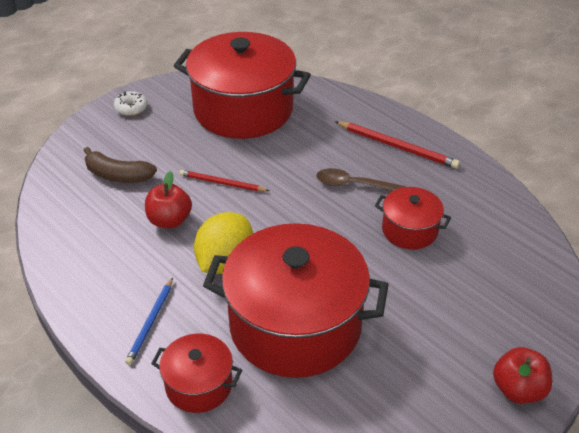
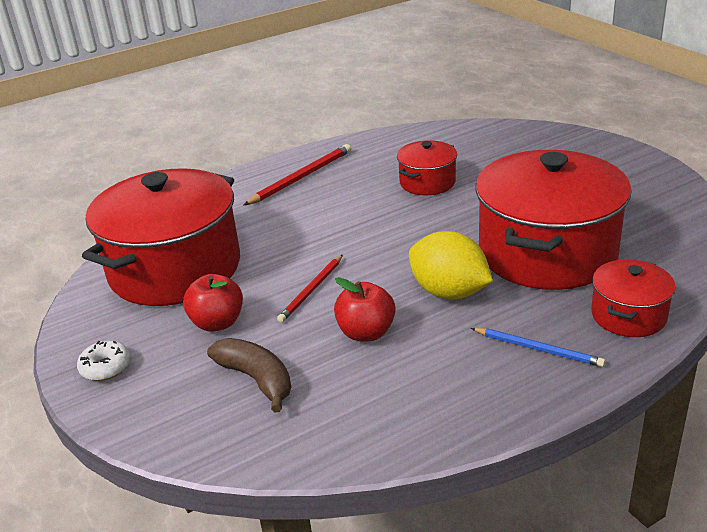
camera: 75 degrees left, 10 degrees down
(118, 175) = (256, 379): brown banana -> brown banana turned 75 degrees counterclockwise
(353, 185) = (350, 206): brown spoon -> none
(518, 389) = (619, 156): red apple -> red apple (217, 323)

